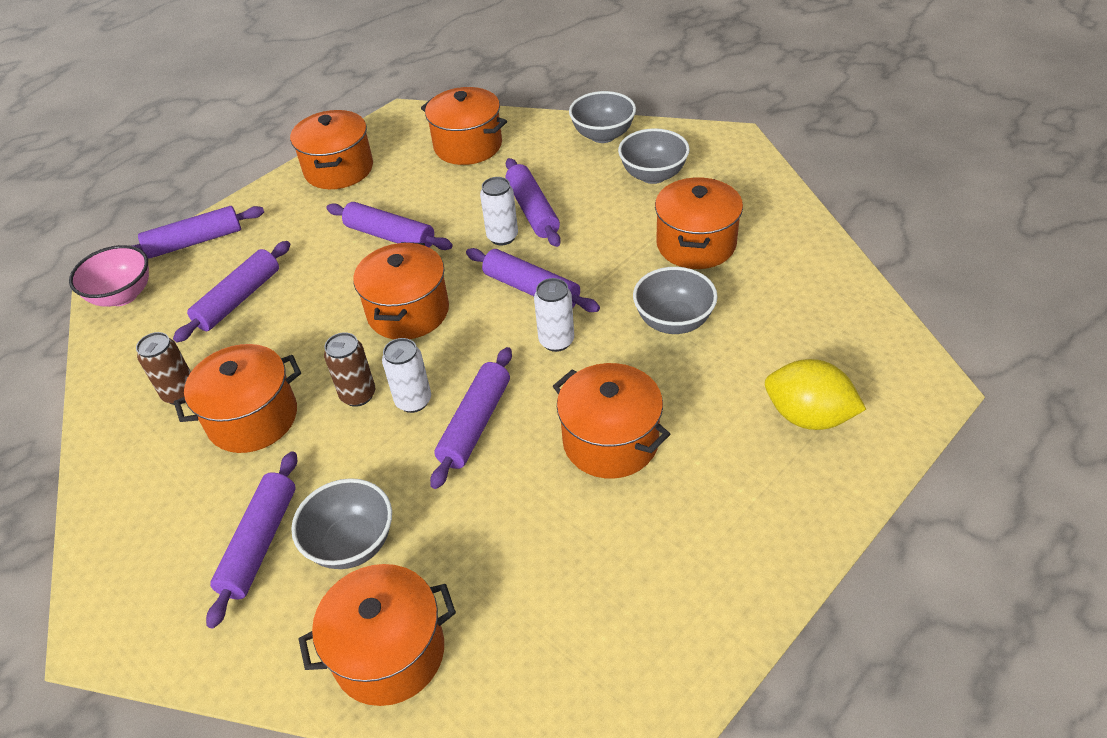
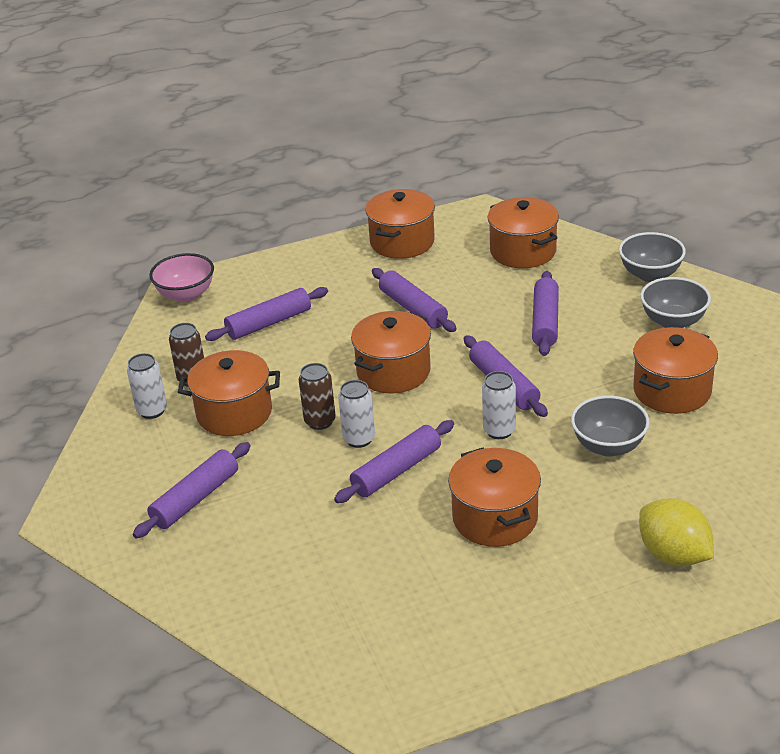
camera: 25 degrees right, 10 degrees down
(194, 242) = (258, 269): purple rolling pin -> none
(352, 544) = (258, 521): grey bowl -> none
(389, 653) = (245, 599): orange pot -> none
(502, 237) = (505, 336): white can -> white can (152, 411)

